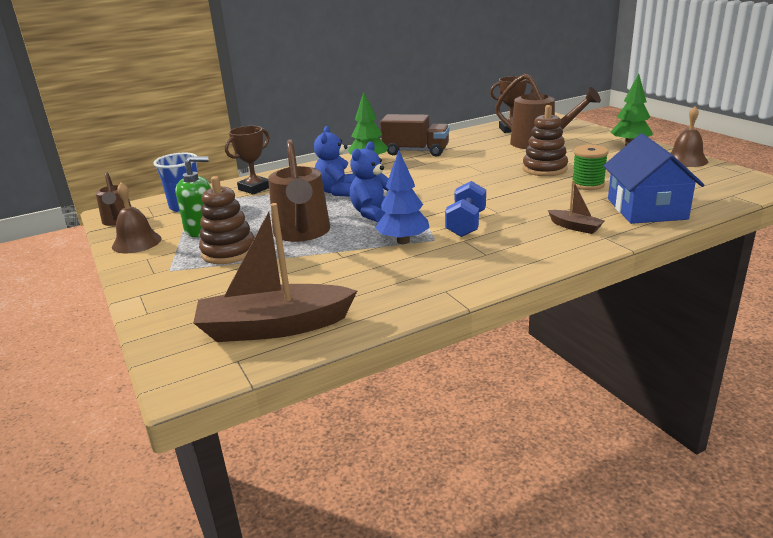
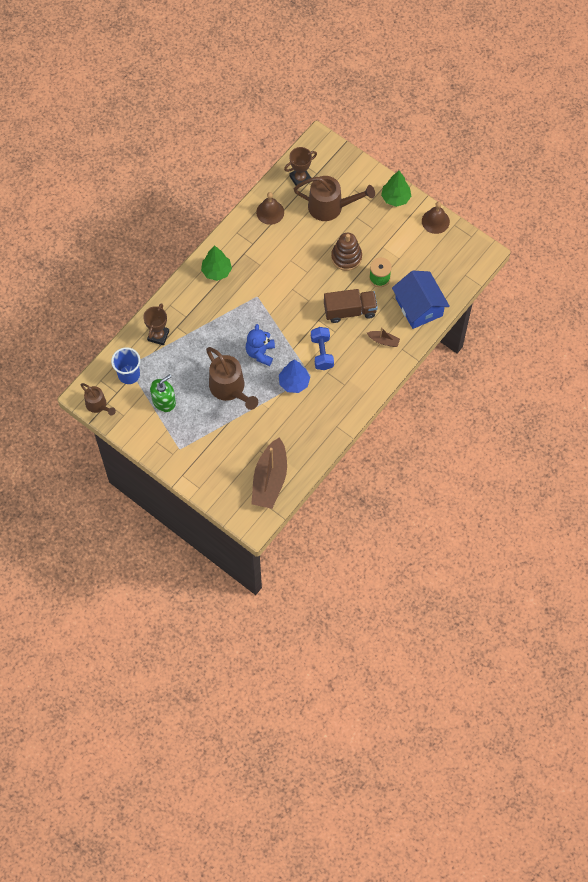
camera: 25 degrees left, 40 degrees up
(136, 242) = (134, 427): brown bell -> brown bell (270, 212)
(229, 252) = (200, 421): brown stacking toy -> none
(274, 327) = (270, 479): brown boat -> brown boat turned 45 degrees counterclockwise
(337, 191) = (220, 327): blue teddy bear -> none
(415, 151) = (243, 243): brown truck -> brown truck (350, 311)

